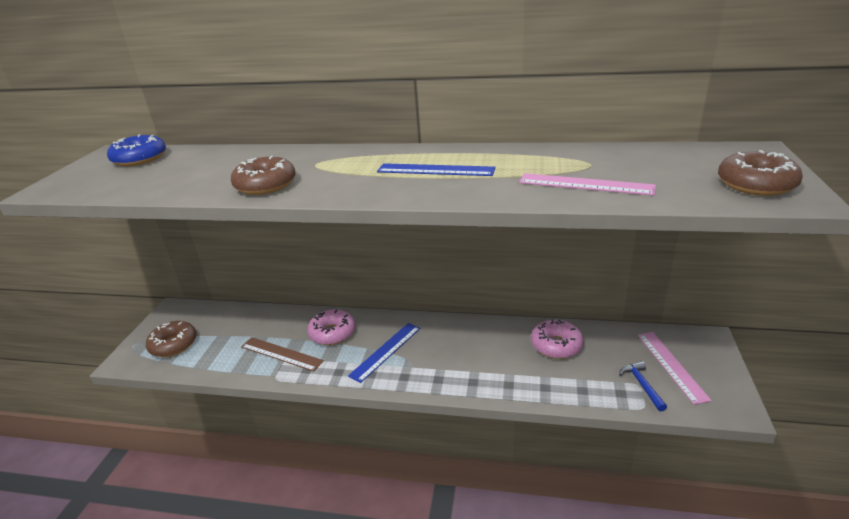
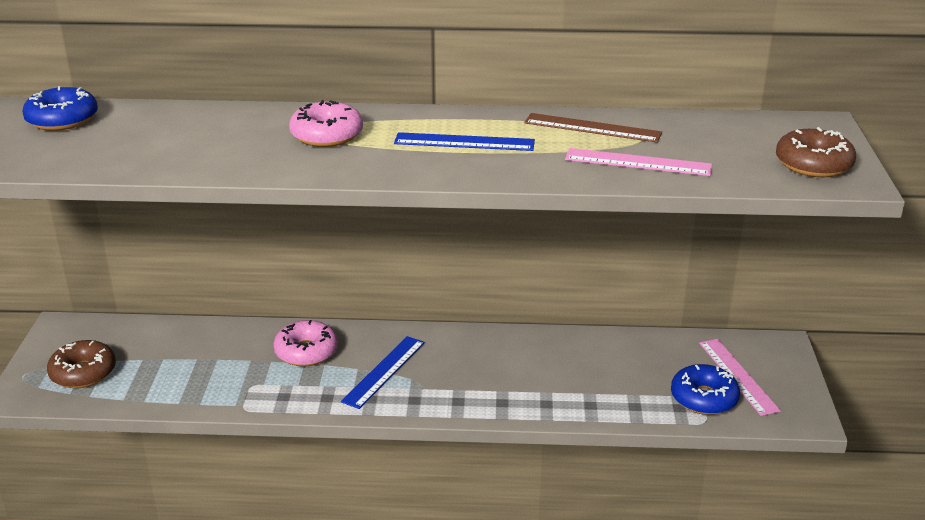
camera: 10 degrees left, 0 degrees up
(265, 185) = (260, 159): brown donut -> none
(281, 354) = (242, 379): brown ruler -> brown ruler (592, 128)
(556, 345) = (601, 357): pink donut -> pink donut (327, 135)
(642, 385) = (704, 398): blue hammer -> blue donut

